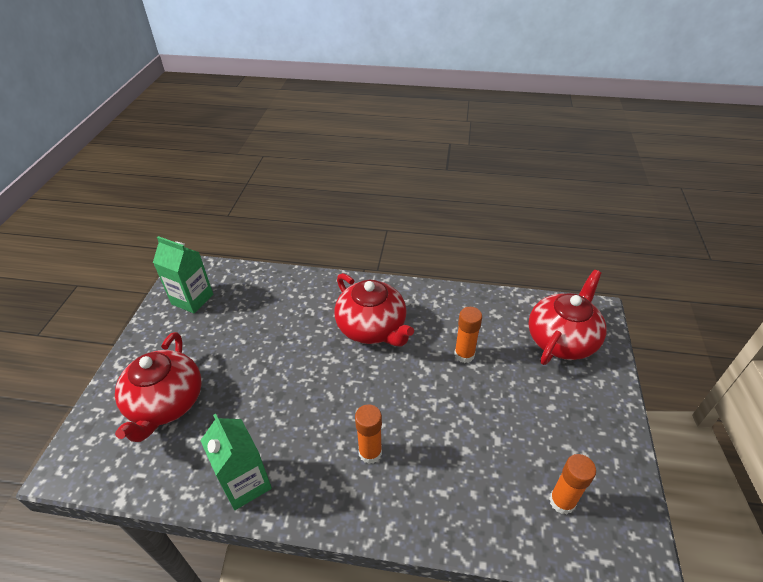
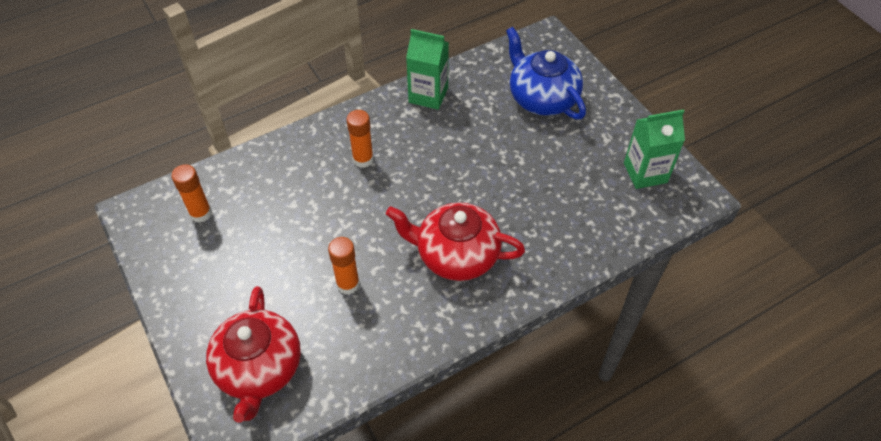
camera: 140 degrees right, 10 degrees up
(166, 403) = (542, 98): red teapot -> blue teapot

